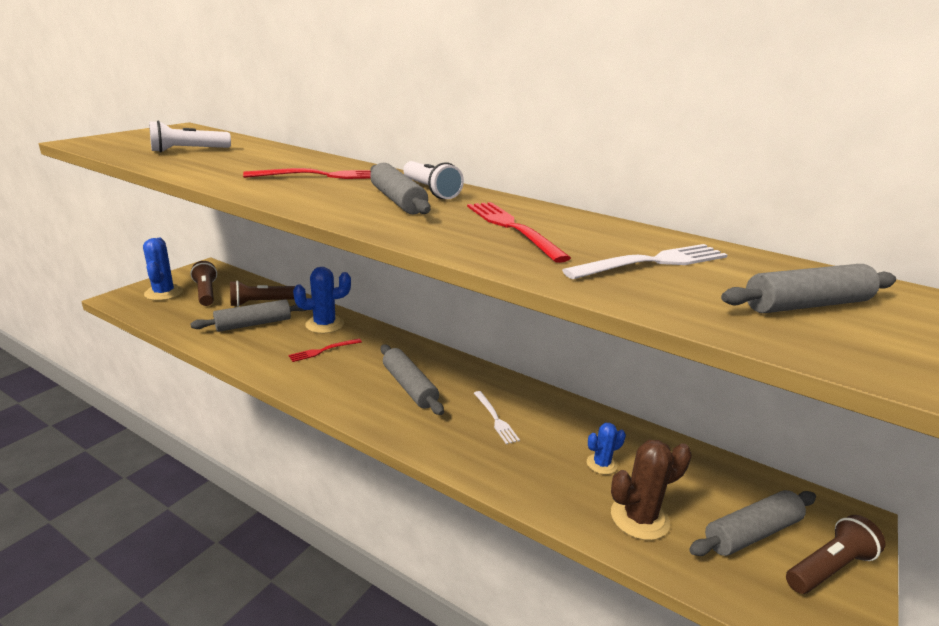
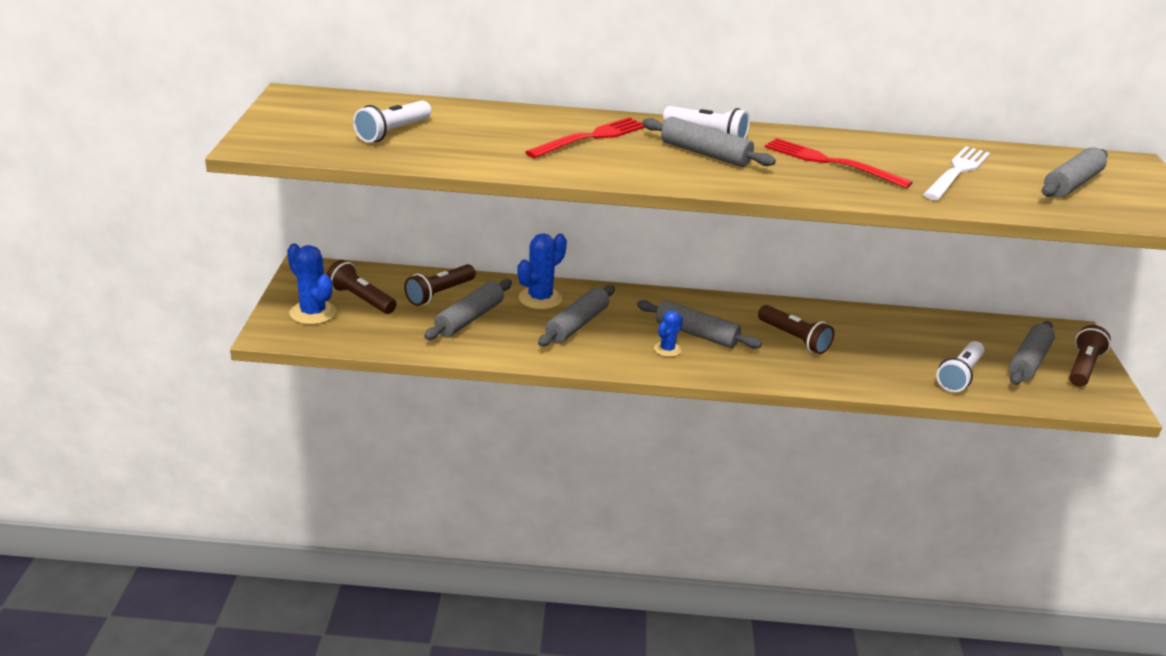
camera: 30 degrees left, 5 degrees up
(323, 350) = (577, 325): red fork -> grey rolling pin
(495, 419) = (794, 339): white fork -> brown flashlight
(601, 464) = (901, 348): blue cactus -> blue cactus (667, 349)
(639, 518) = (959, 376): brown cactus -> white flashlight

